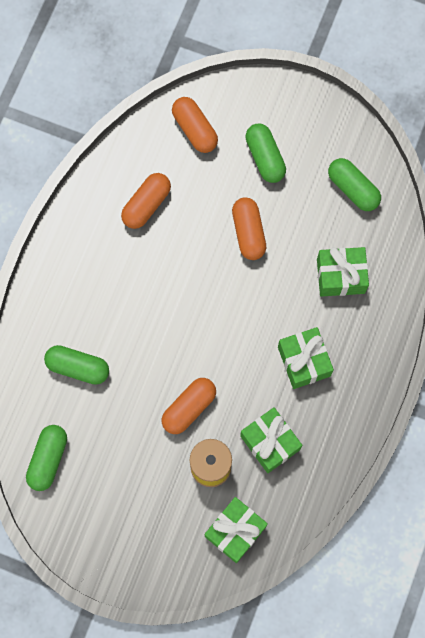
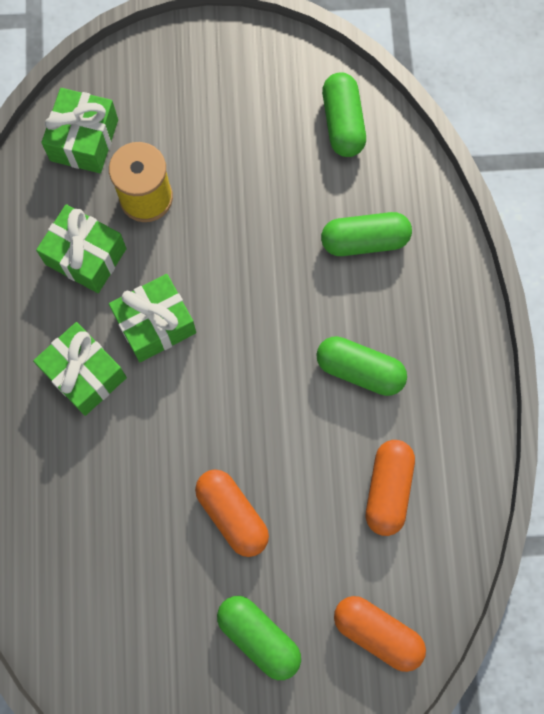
camera: 155 degrees right, 0 degrees up
(189, 408) = (204, 253): orange capsule -> none
(340, 276) = (81, 510): green gift -> green gift (155, 324)
(353, 189) = (114, 648): green capsule -> green capsule (360, 370)

